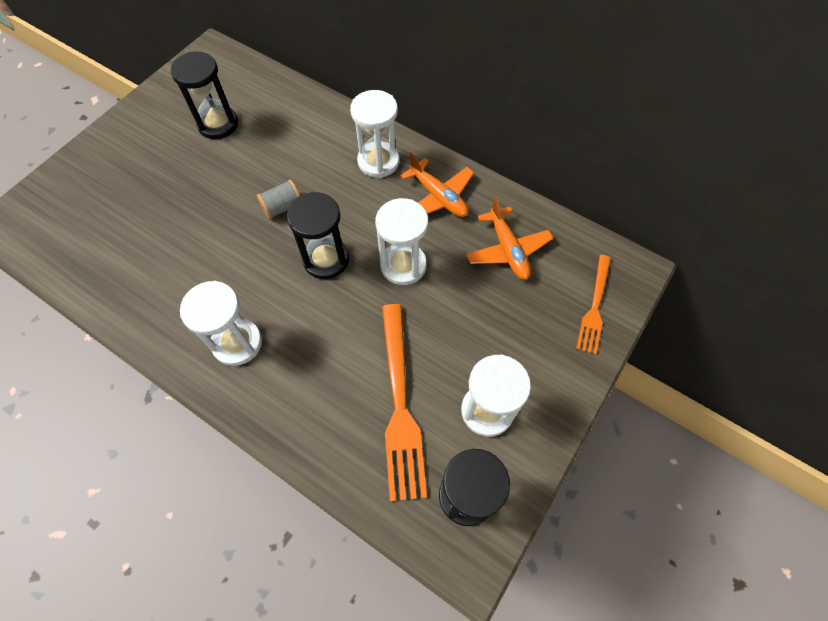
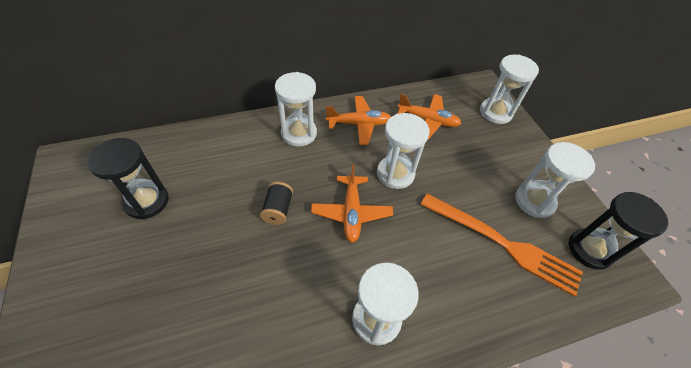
camera: 55 degrees left, 10 degrees down
(282, 207) = (278, 209): grey spool -> black spool
(326, 259) = (351, 212): black hourglass -> orange plane
(594, 307) = (495, 112): orange fork -> white hourglass

